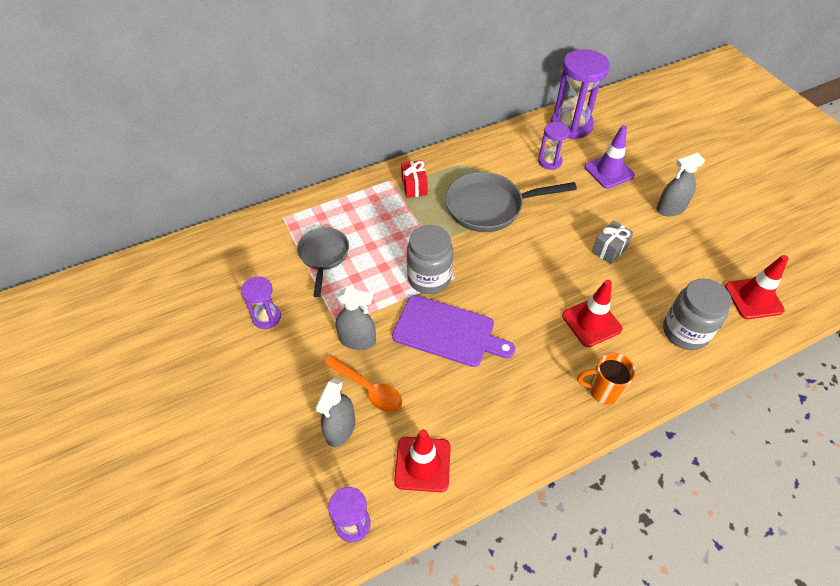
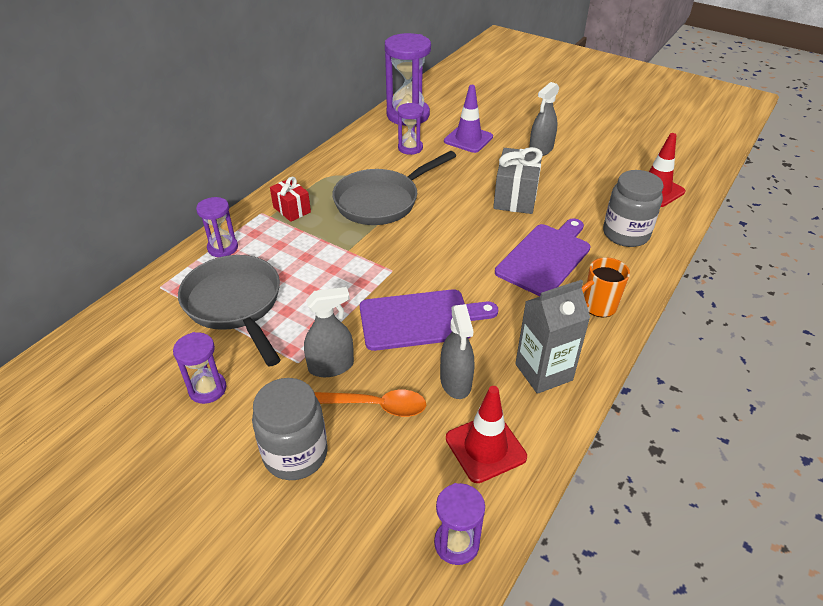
camera: 30 degrees left, 10 degrees down
(323, 256) = (235, 304): grey pan -> grey pan, size x1.56
(340, 429) = (374, 458): grey spray bottle -> grey spray bottle (455, 382)
(343, 201) = (223, 248): none -> purple hourglass
(429, 278) = (366, 281): grey jar -> grey jar (295, 454)
(512, 426) = (543, 372): none -> grey carton
(591, 322) = (545, 257): red traffic cone -> purple cutting board
(609, 249) = (515, 197): grey gift -> grey gift, size x1.63

